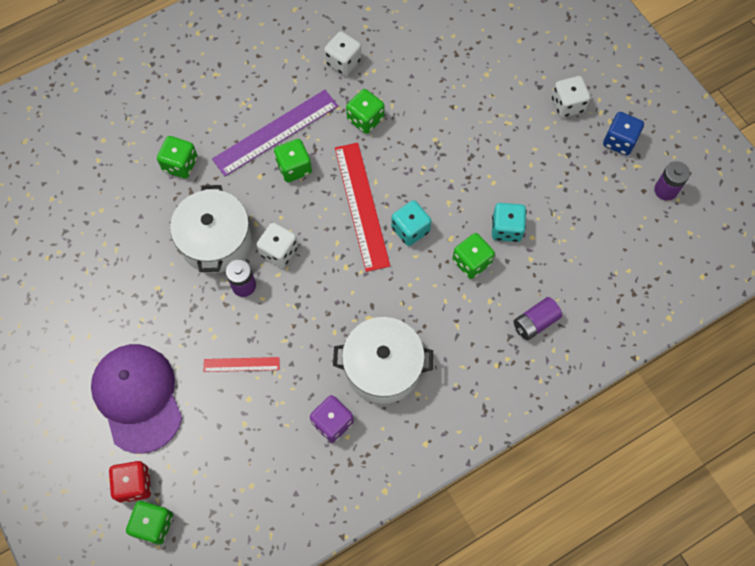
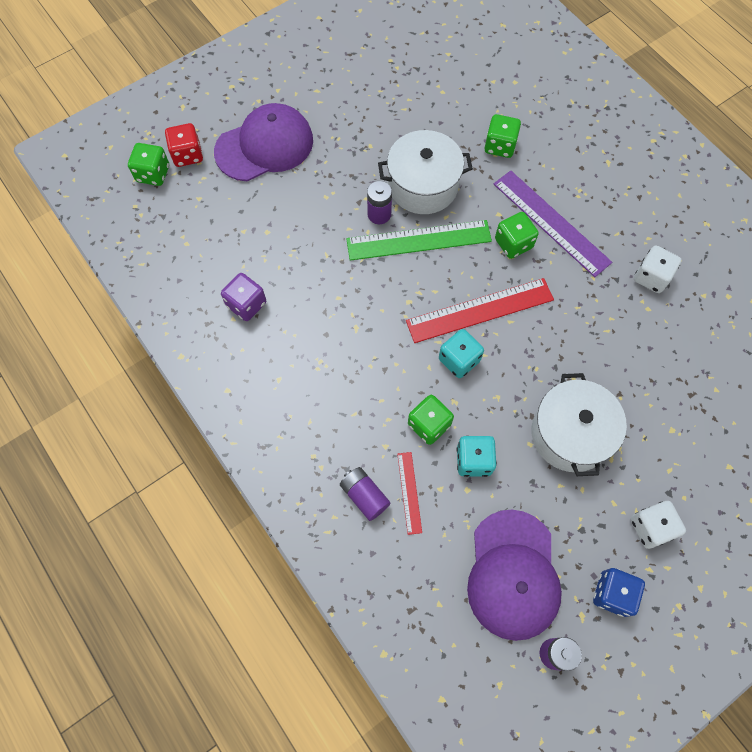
camera: 85 degrees right, 0 degrees up
(241, 364) = (300, 222): red ruler -> red ruler (409, 492)
(279, 251) = (418, 240): white dice -> green ruler
(365, 119) = (584, 305): green dice -> none
(383, 367) = (304, 345): white pot -> white pot (570, 434)
(604, 211) = (513, 574): none -> purple cap

